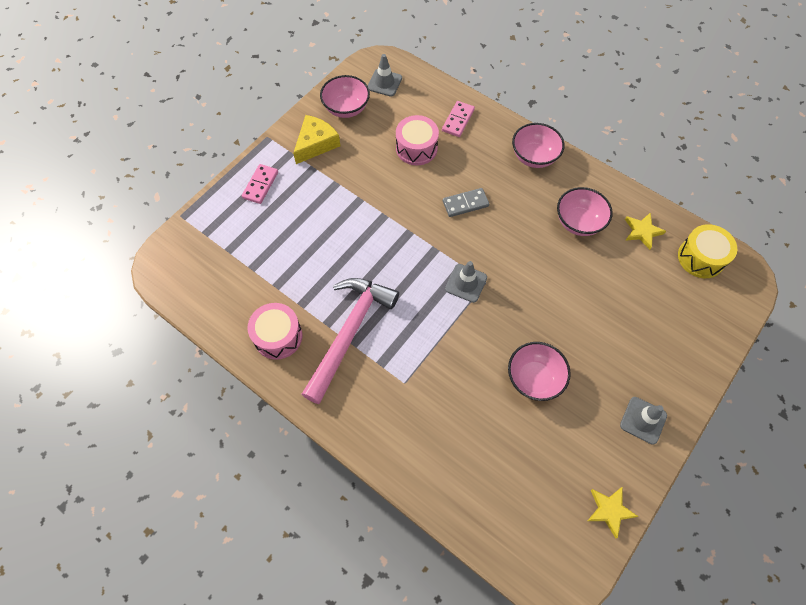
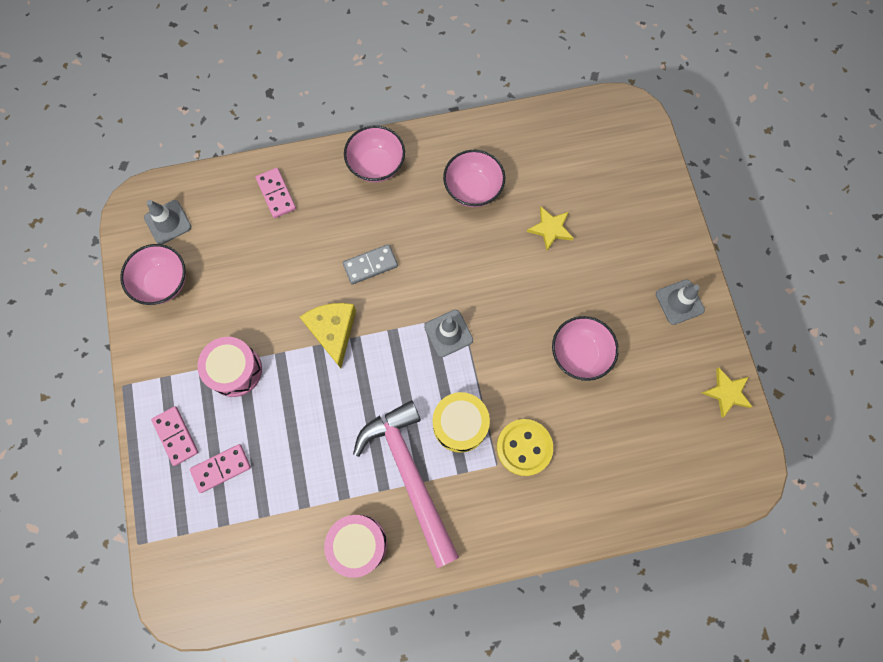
camera: 50 degrees left, 10 degrees up
(261, 223) = (221, 468): none -> pink domino
(316, 144) = (177, 345): yellow cheese -> yellow cheese (333, 331)
(416, 148) = (272, 257): pink drum -> pink drum (235, 370)
(433, 392) = (524, 447): none -> yellow button
(465, 203) = (370, 265): grey domino -> grey domino turned 45 degrees clockwise
(642, 231) = (525, 148): yellow star -> yellow star (550, 229)
(701, 258) = (586, 128): yellow drum -> yellow drum (460, 424)

